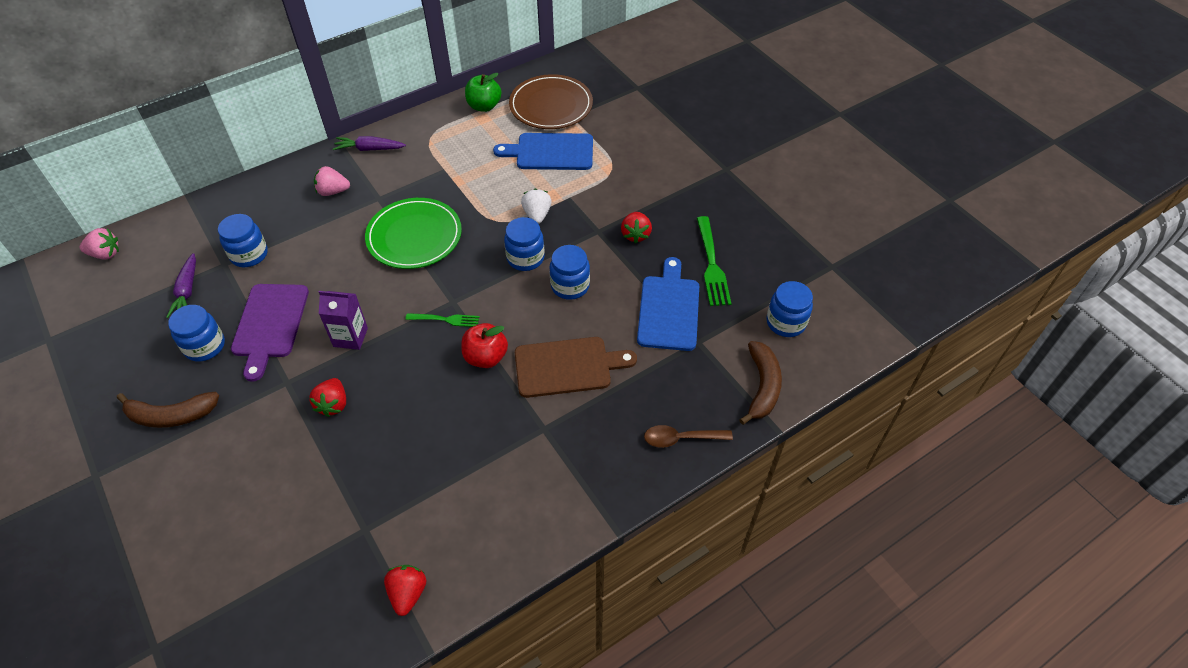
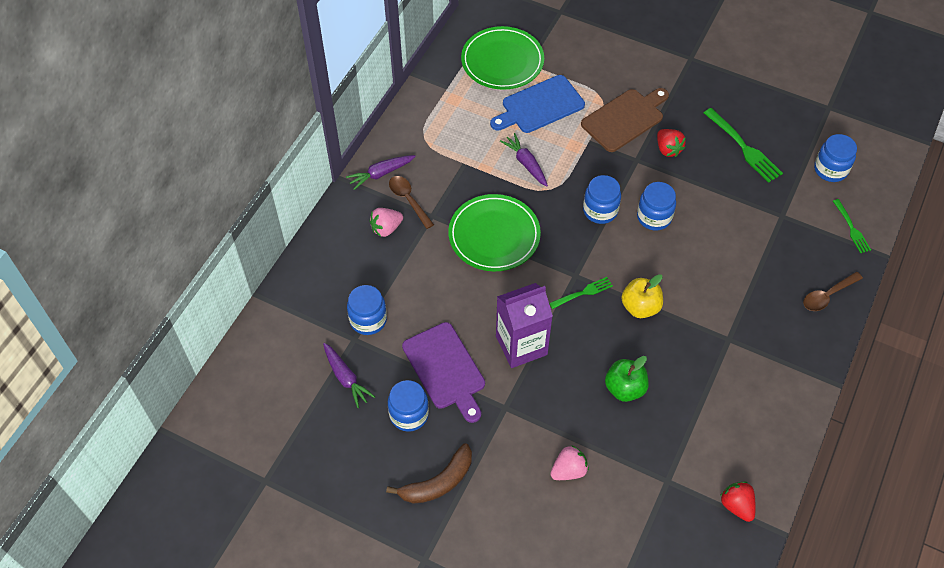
camera: 30 degrees left, 5 degrees up
(105, 254) = (236, 383): pink strawberry -> pink strawberry (568, 470)
(333, 404) = (558, 404): red strawberry -> none
(350, 337) = (521, 345): purple carton -> purple carton, size x1.54
(371, 178) = (408, 200): none -> brown spoon
(484, 106) = (445, 87): green apple -> green apple (624, 388)
(486, 357) = (640, 307): red apple -> yellow apple
(496, 192) = (526, 163): none -> purple carrot
(537, 215) = (577, 168): white strawberry -> none
(551, 105) = (502, 61): brown plate -> green plate
(567, 367) = (706, 283): brown cutting board -> brown cutting board (625, 119)
(669, 309) = (741, 200): blue cutting board -> none
(762, 386) = (851, 228): brown banana -> green fork

